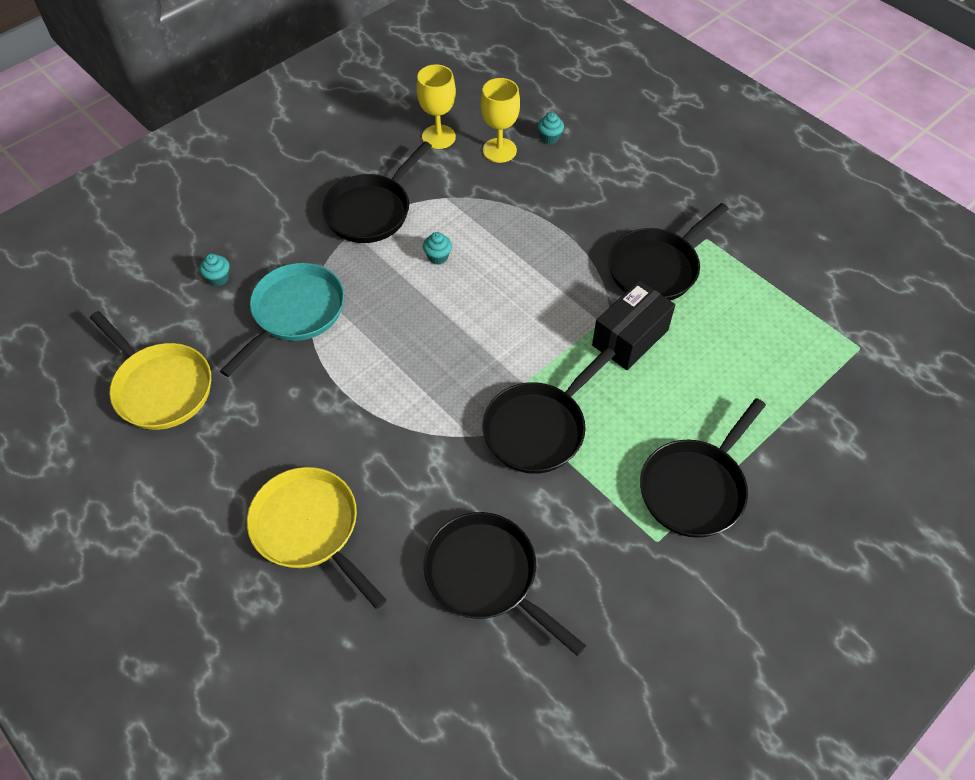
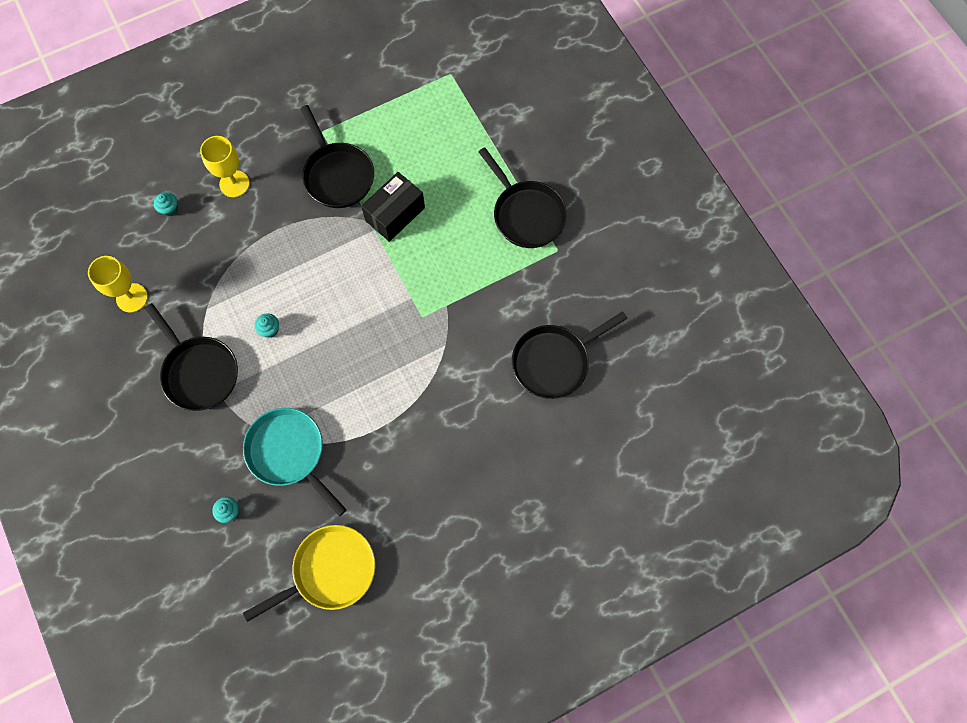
camera: 75 degrees left, 15 degrees up
(310, 529) = (489, 471): yellow pan -> none
(499, 150) = (168, 252): yellow goblet -> yellow goblet (234, 184)
(539, 428) = (452, 298): black pan -> none
(630, 337) = (395, 214): black box -> black box turned 75 degrees clockwise

